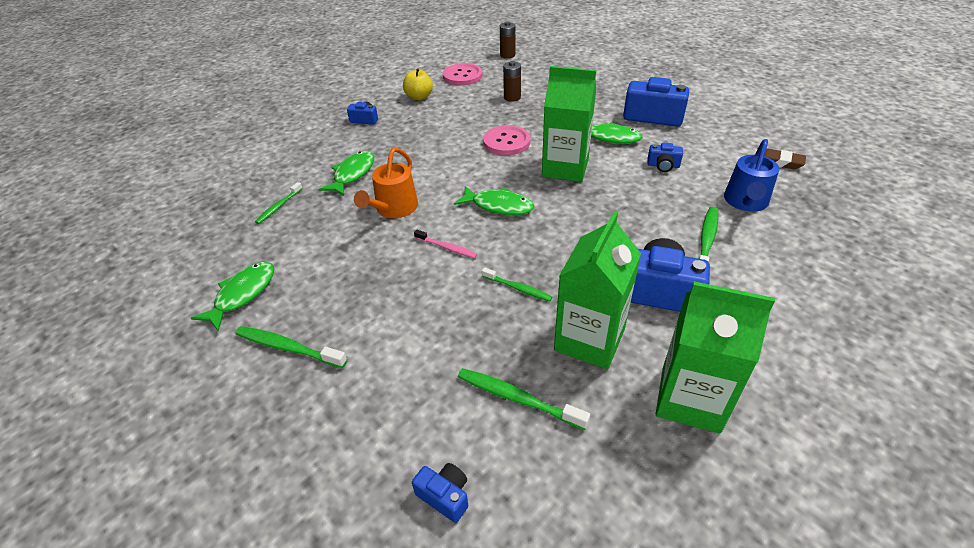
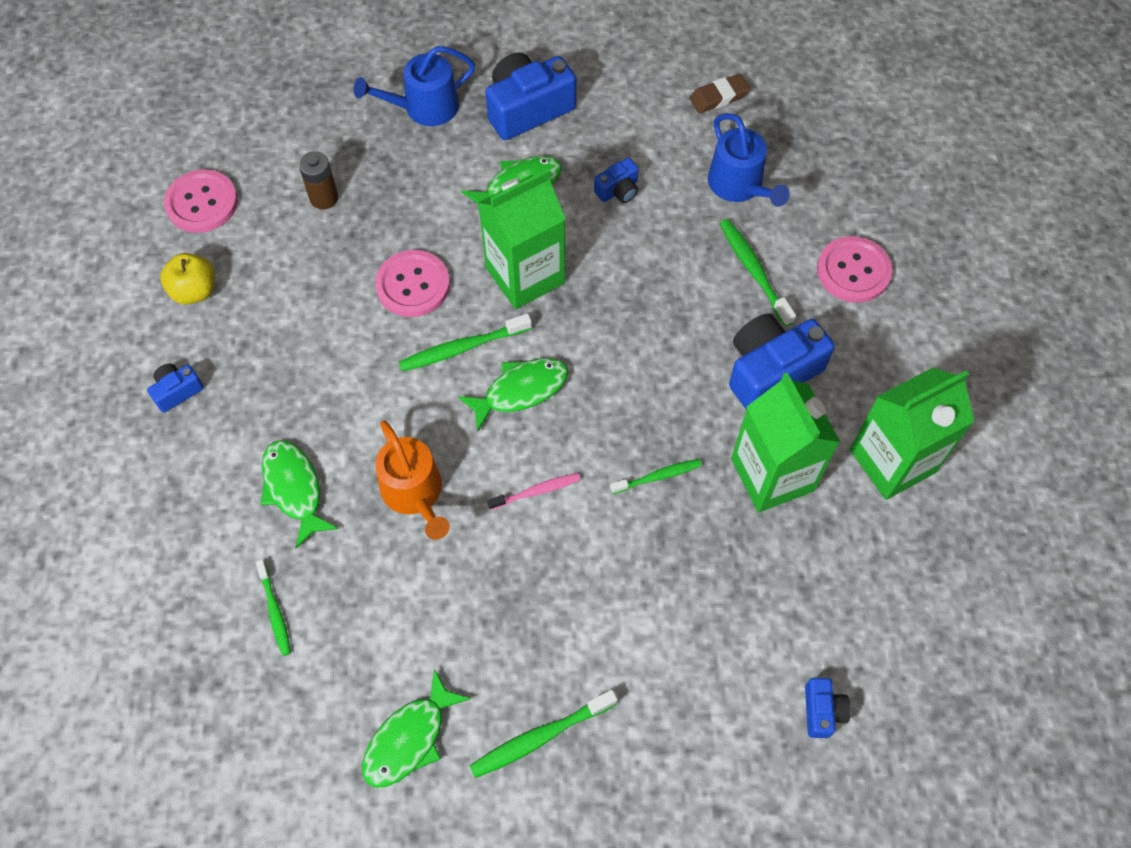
camera: 50 degrees left, 20 degrees up
(242, 294) = (409, 739): green fish -> green fish turned 120 degrees counterclockwise
(445, 496) = (822, 711): blue camera -> blue camera turned 105 degrees clockwise
(507, 55) = (212, 112): brown battery -> none
(517, 398) = (780, 584): green toothbrush -> green toothbrush (462, 348)
(600, 93) = (424, 107): none -> blue watering can
(784, 283) = (853, 271): none -> pink button

